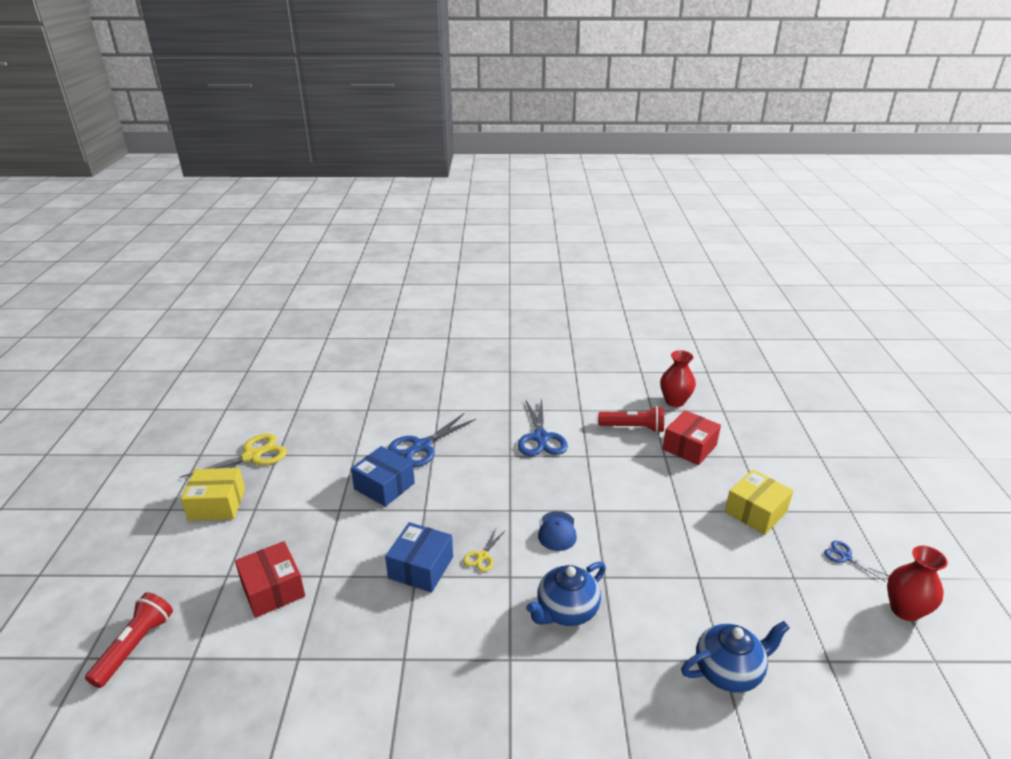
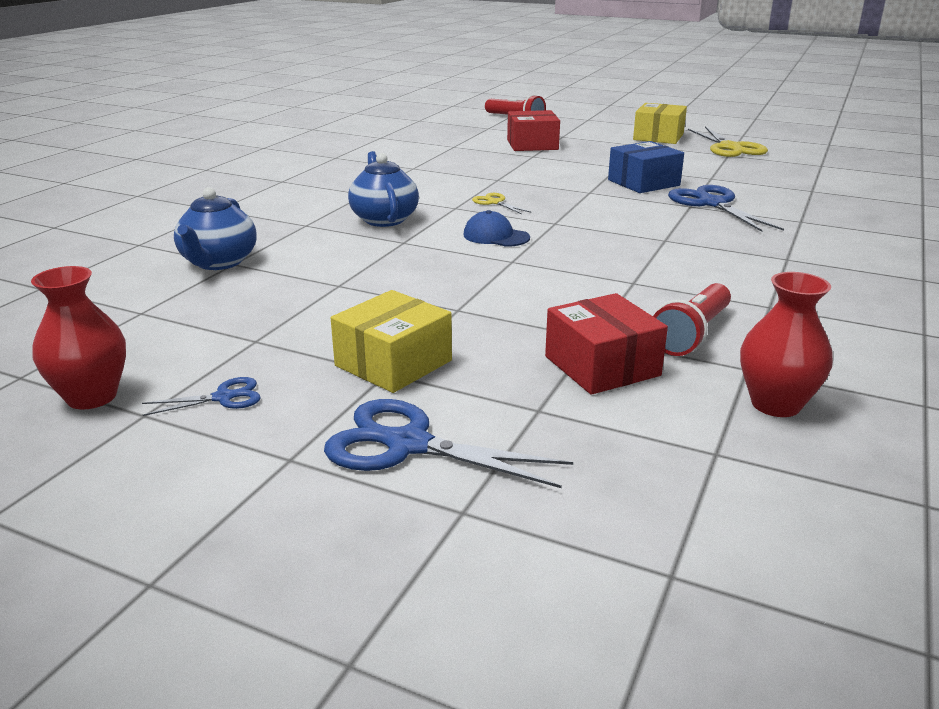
camera: 115 degrees right, 5 degrees down
(421, 567) = (506, 182): blue box -> none
(540, 438) = (698, 263): blue scissors -> blue scissors (408, 445)
(755, 512) = (393, 363): yellow box -> yellow box turned 60 degrees clockwise

